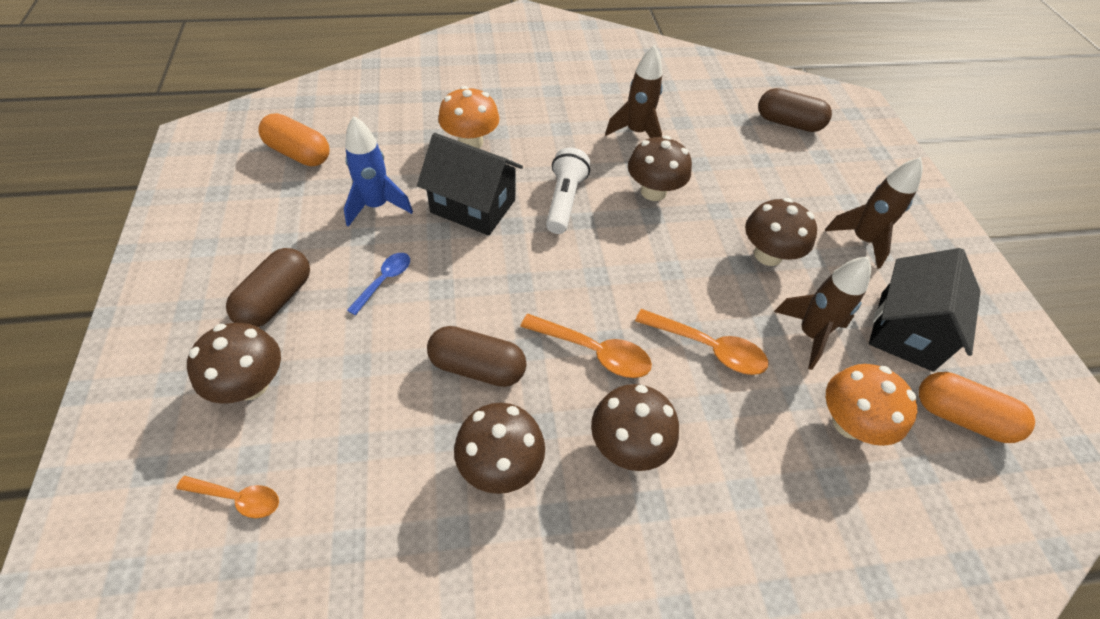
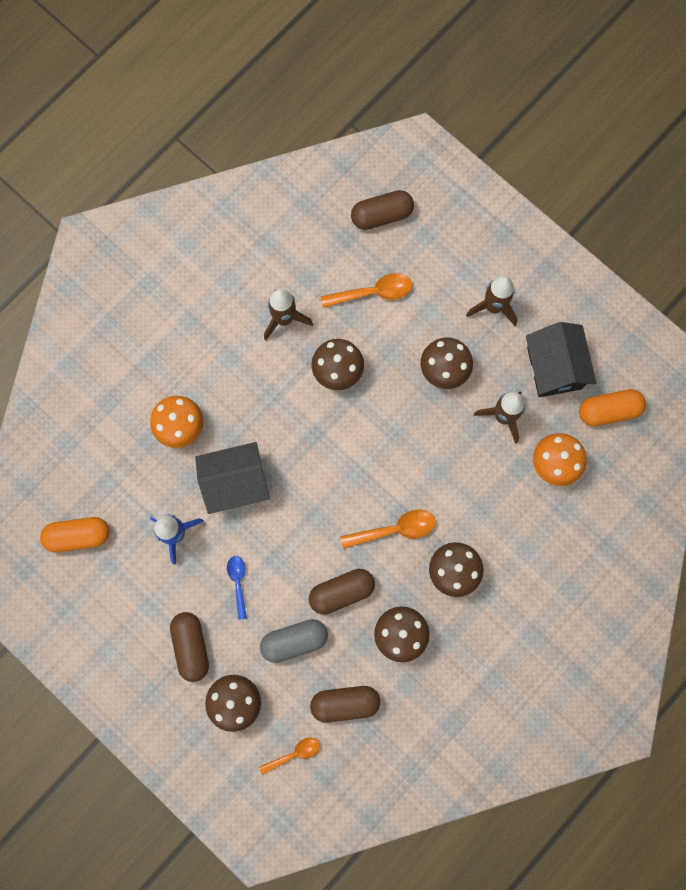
camera: 35 degrees left, 25 degrees up
(358, 490) = (345, 703): none -> brown capsule
(377, 375) = (294, 641): none -> grey capsule
(564, 201) = (288, 428): white flashlight -> none
(708, 348) = (454, 474): orange spoon -> orange spoon (373, 292)

